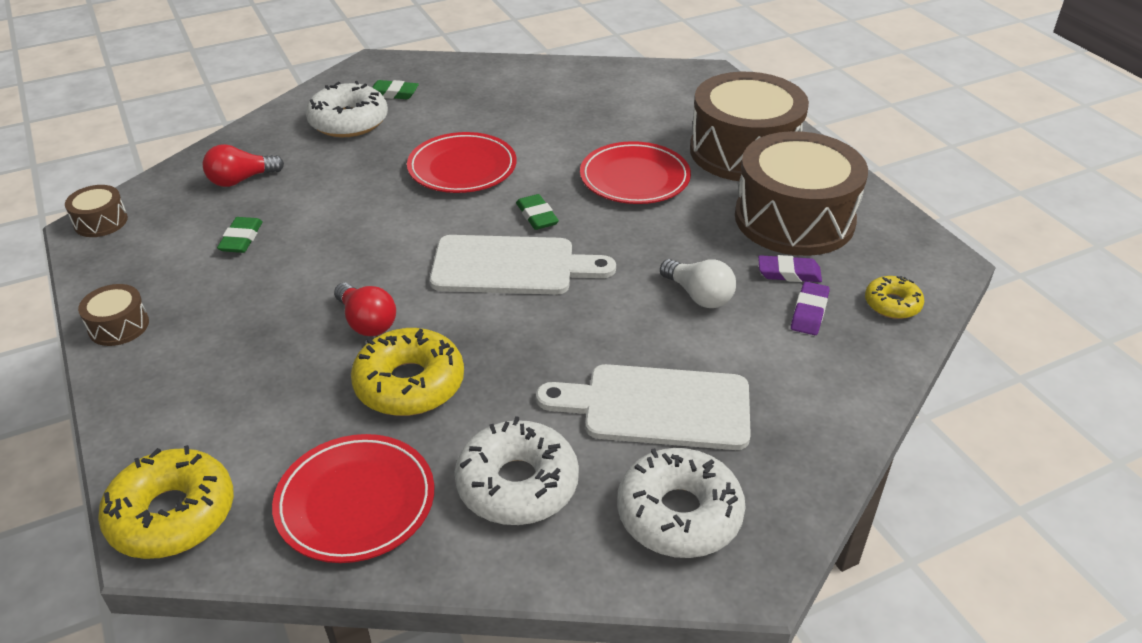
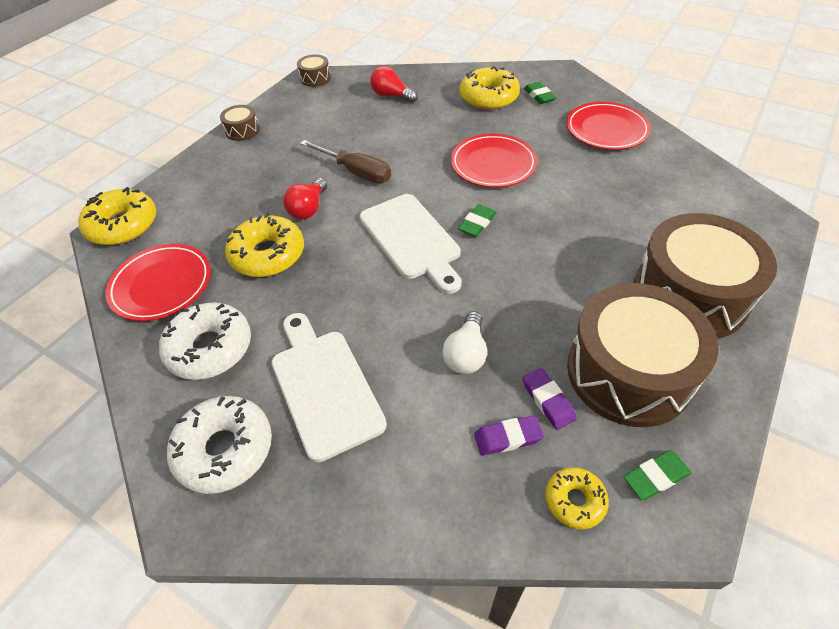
camera: 60 degrees right, 10 degrees up
(241, 239) = (341, 125): green eraser -> green eraser (655, 477)
(348, 121) = (488, 97): white donut -> yellow donut
(348, 261) = (356, 172): none -> brown screwdriver
(634, 178) = (575, 249): red plate -> red plate (606, 130)

